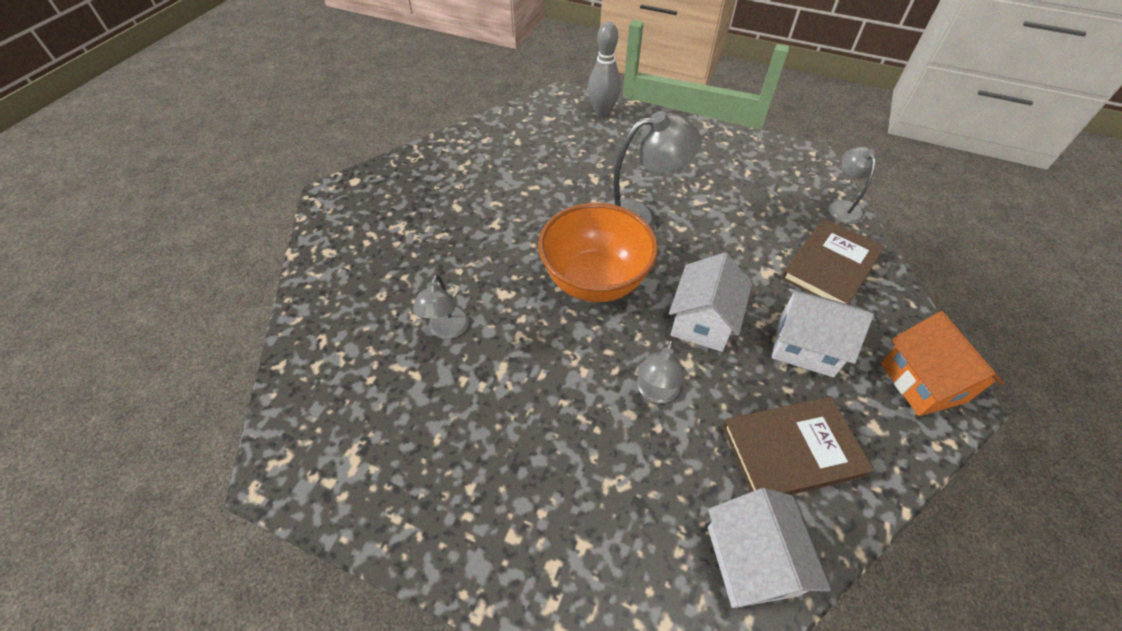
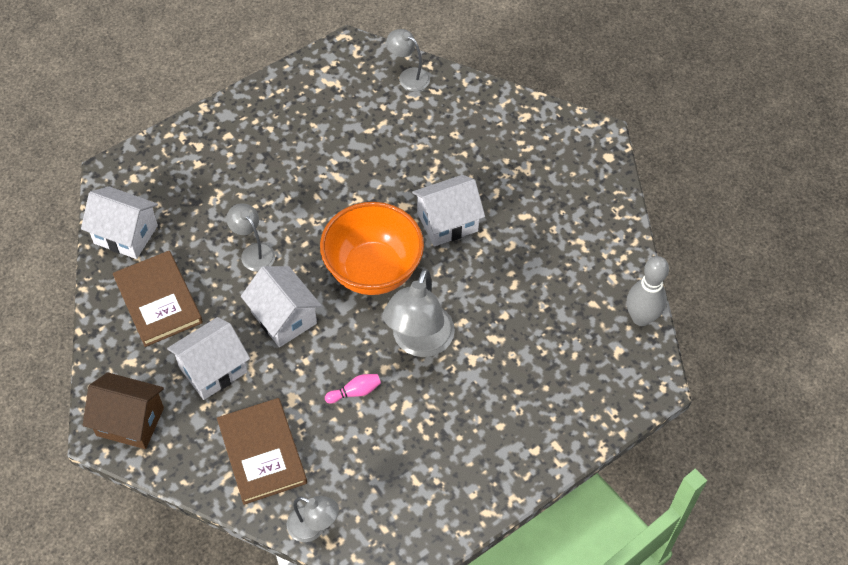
camera: 120 degrees right, 5 degrees up
(447, 330) = (393, 160): grey lamp -> grey lamp (408, 76)
(499, 253) = (447, 222): none -> white house
(602, 112) = (599, 408): grey bowling pin -> grey bowling pin (641, 318)
(719, 235) = (355, 392): none -> pink bowling pin
(791, 450) = (158, 300): brown book -> brown book turned 45 degrees counterclockwise
(922, 382) = (130, 421): orange house -> brown house

